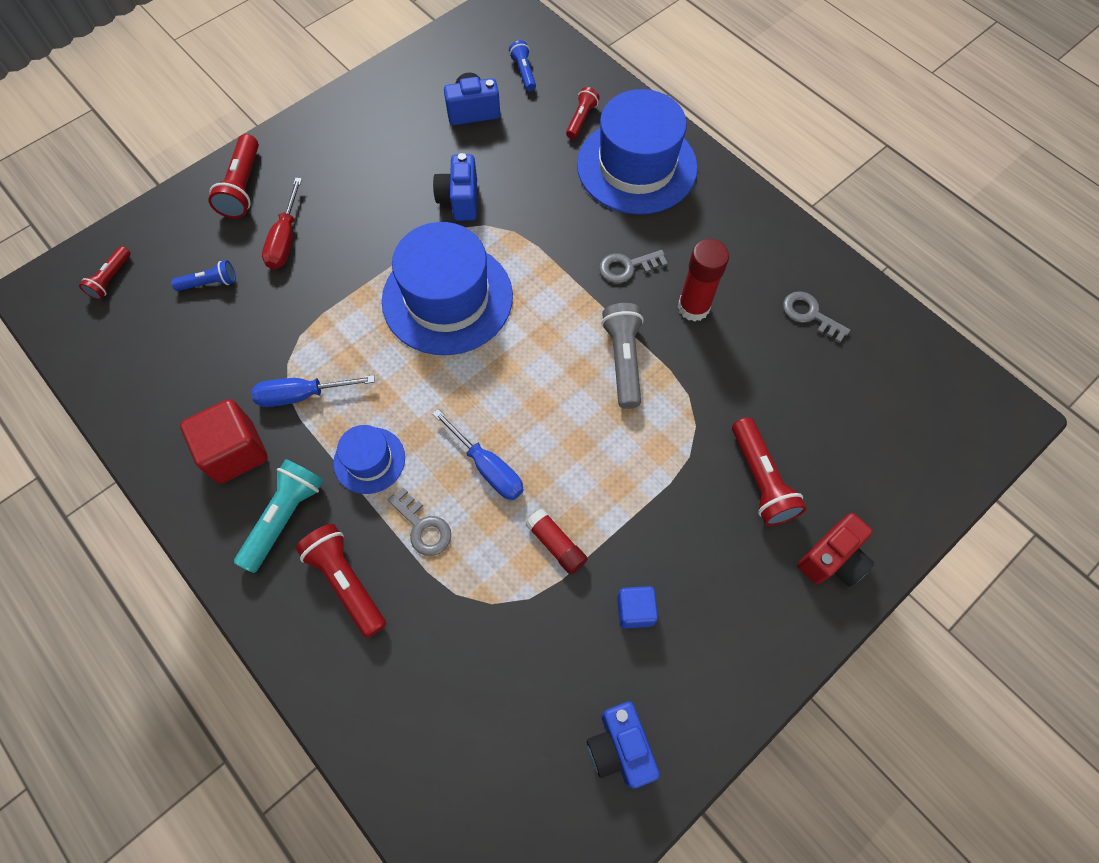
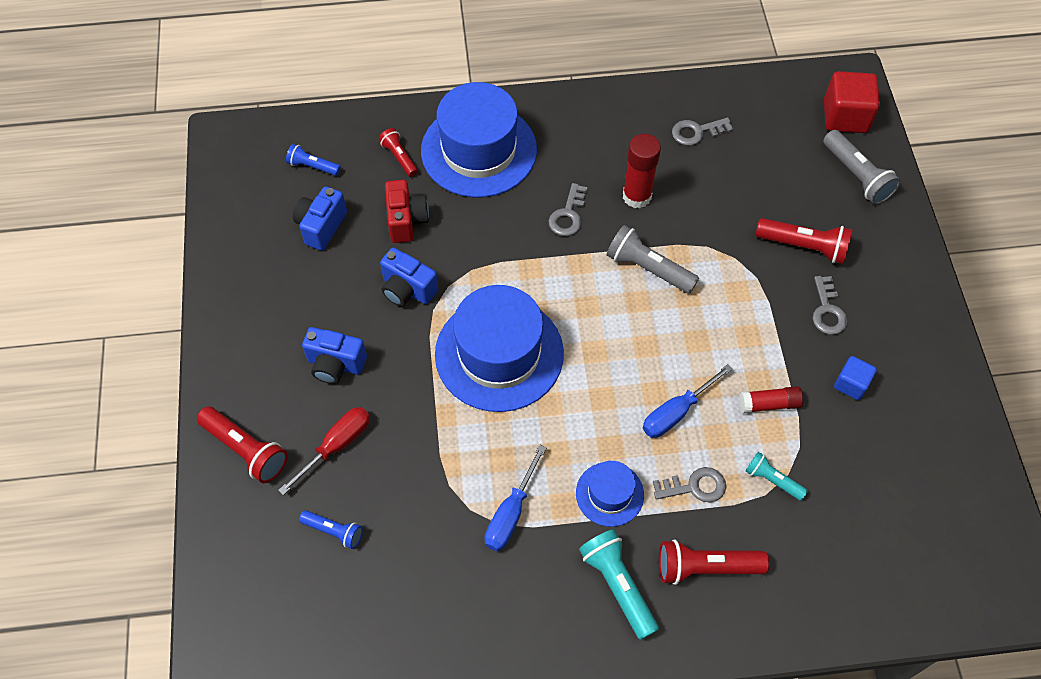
camera: 55 degrees left, 5 degrees down
(111, 279) = (258, 616): red flashlight -> none
(209, 283) = (334, 531): blue flashlight -> blue flashlight turned 90 degrees clockwise
(235, 452) = (529, 594): red cube -> red cube (845, 117)
(285, 240) = (337, 445): red screwdriver -> red screwdriver turned 90 degrees counterclockwise
(475, 592) = (772, 480): none -> turquoise flashlight
(488, 468) = (676, 413): blue screwdriver -> blue screwdriver turned 150 degrees clockwise
(620, 747) = (942, 454): blue camera -> blue camera (335, 364)
(703, 542) = (827, 311): none -> grey key
(832, 559) = (888, 245): red camera -> red camera (406, 221)
(890, 484) = (856, 176): none -> grey flashlight

